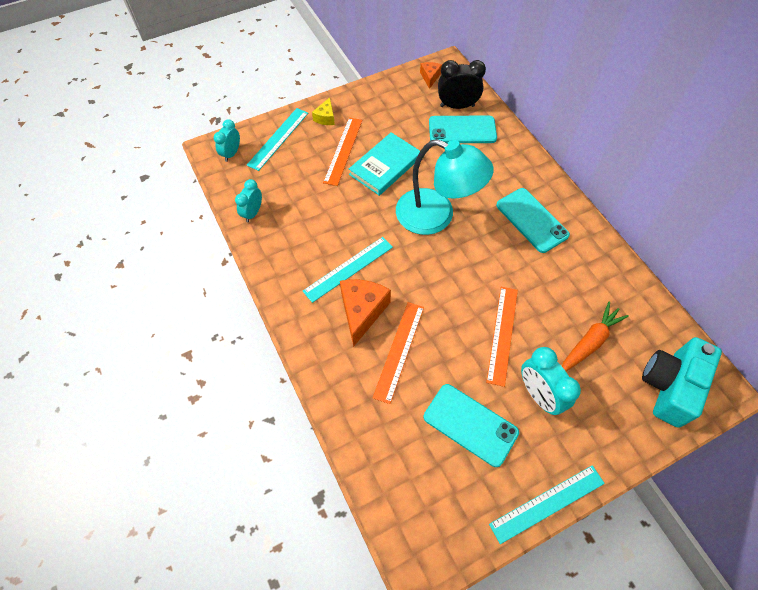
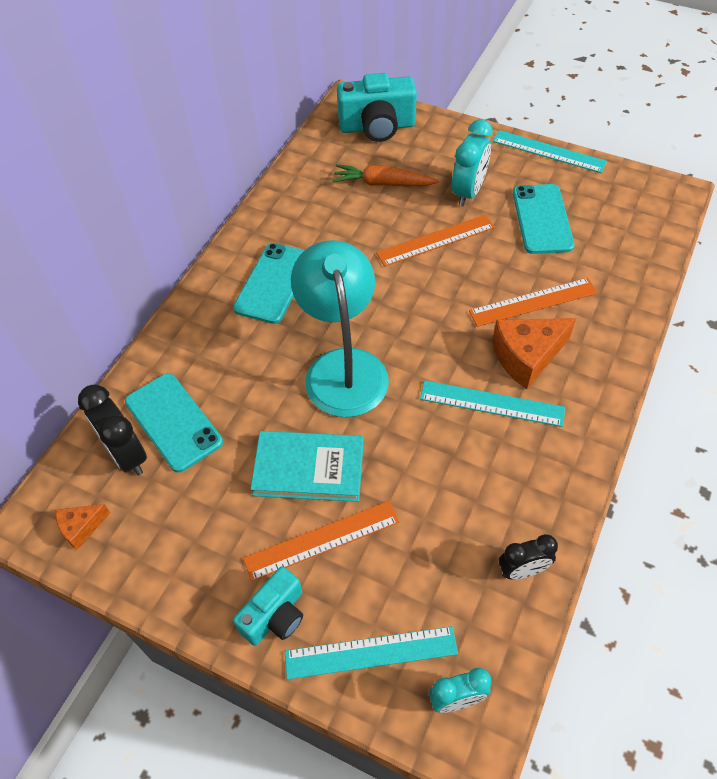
camera: 125 degrees left, 5 degrees down
(253, 213) = (522, 570): turquoise clock -> black clock
(325, 118) = (275, 616): yellow cheese -> turquoise camera

